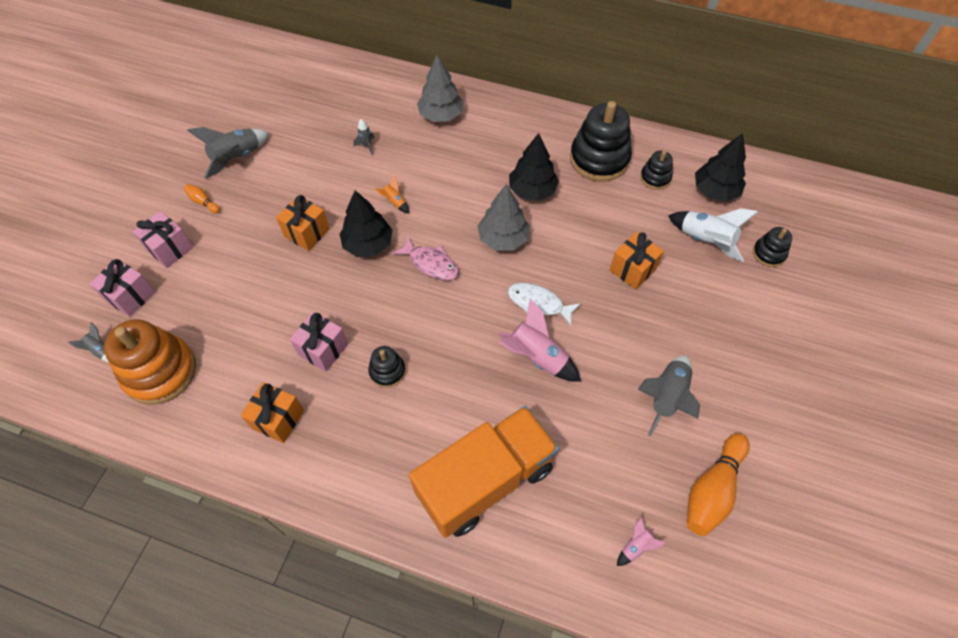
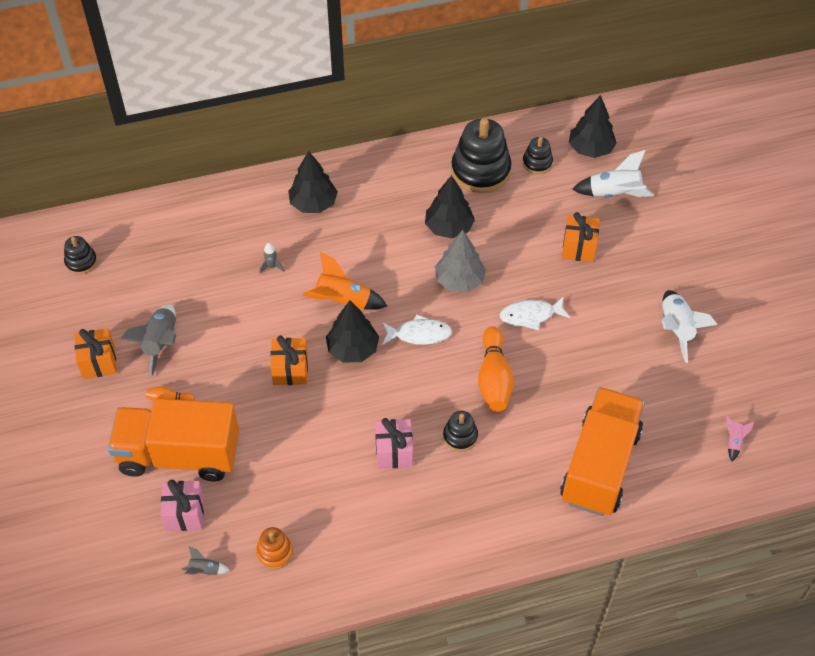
camera: 35 degrees left, 5 degrees down
(160, 372) = (275, 552): orange stacking toy -> orange stacking toy, size x0.51
(170, 248) = (179, 455): pink gift -> orange truck
(278, 419) = (408, 524): orange gift -> orange gift (99, 362)
(395, 202) = (343, 301): orange rocket -> orange rocket, size x2.03
(431, 263) = (419, 334): pink fish -> white fish
(441, 115) = (313, 203): grey tree -> black tree
(536, 357) = (563, 356): pink rocket -> none
(666, 397) = (676, 329): grey rocket -> white rocket
(712, 490) = (753, 373): orange bowling pin -> orange bowling pin (494, 378)
(768, 253) = (666, 178): black stacking toy -> black stacking toy (81, 262)

